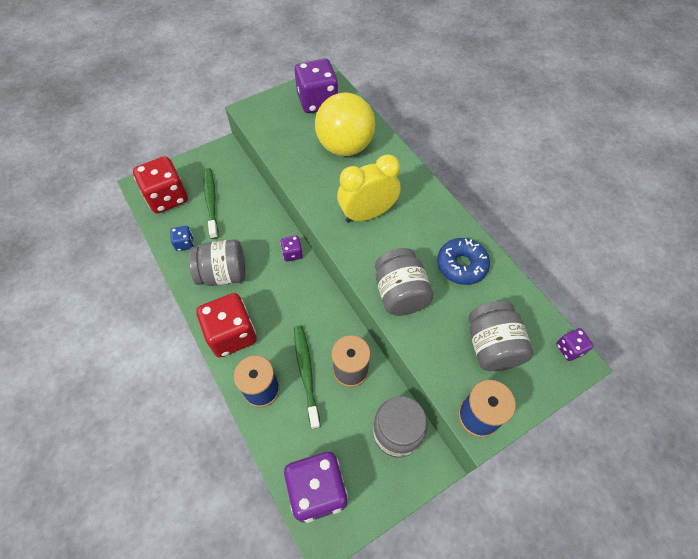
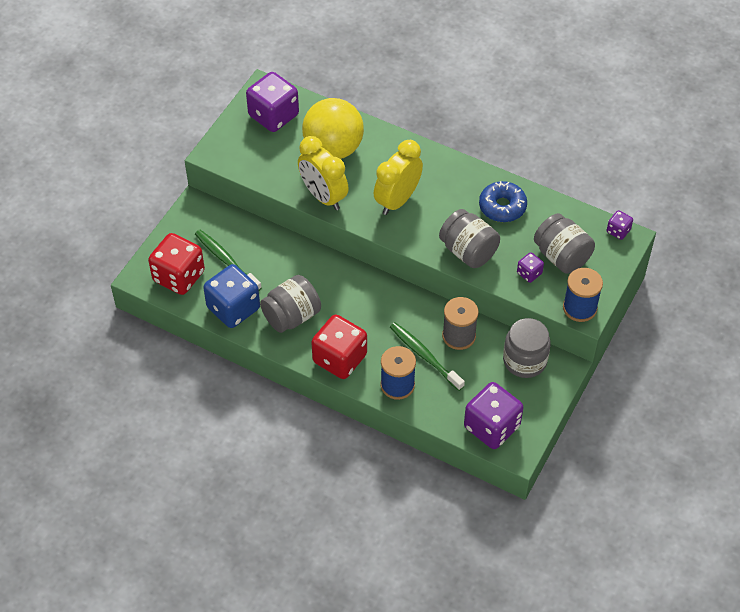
camera: 30 degrees left, 5 degrees down
(185, 243) = (233, 308): blue dice -> blue dice, size x2.13
(292, 253) = (341, 270): purple dice -> purple dice (529, 273)
(307, 182) = (323, 196): none -> yellow clock

